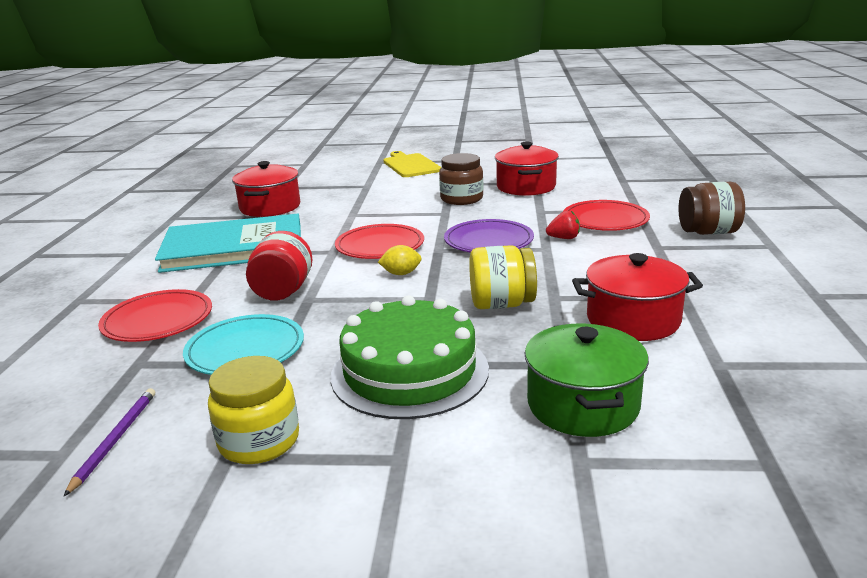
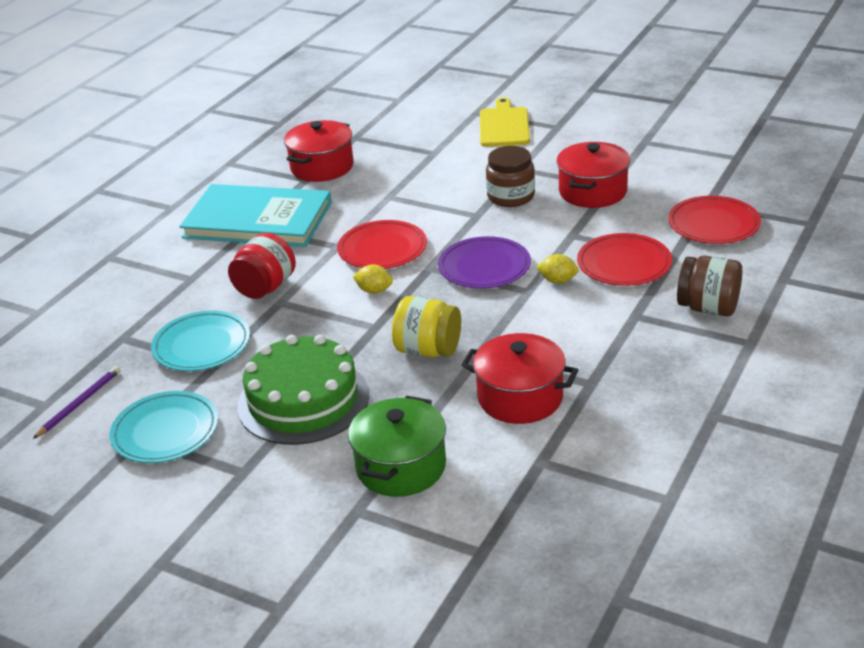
camera: 25 degrees right, 10 degrees up
(158, 320) = (156, 296): red plate -> red plate (713, 224)
(259, 441) = (165, 431): yellow jar -> turquoise plate
(564, 238) = (558, 281): red strawberry -> yellow lemon

